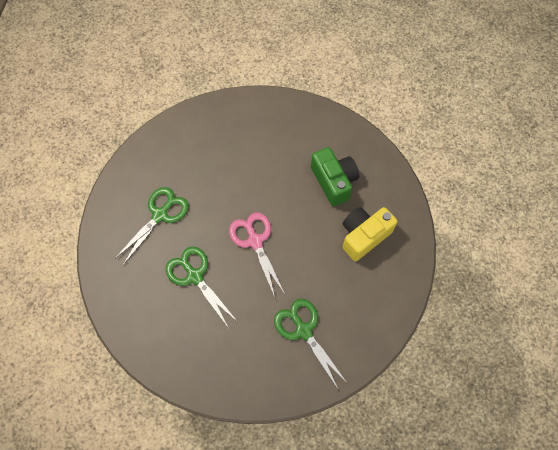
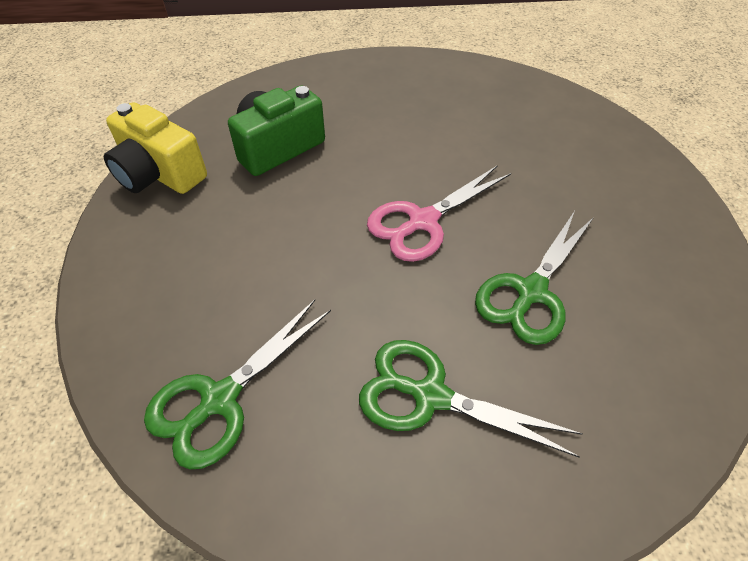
camera: 105 degrees left, 15 degrees down
(304, 330) = (537, 139): green scissors -> green scissors (219, 399)
(363, 236) = (363, 105): yellow camera -> yellow camera (159, 174)

